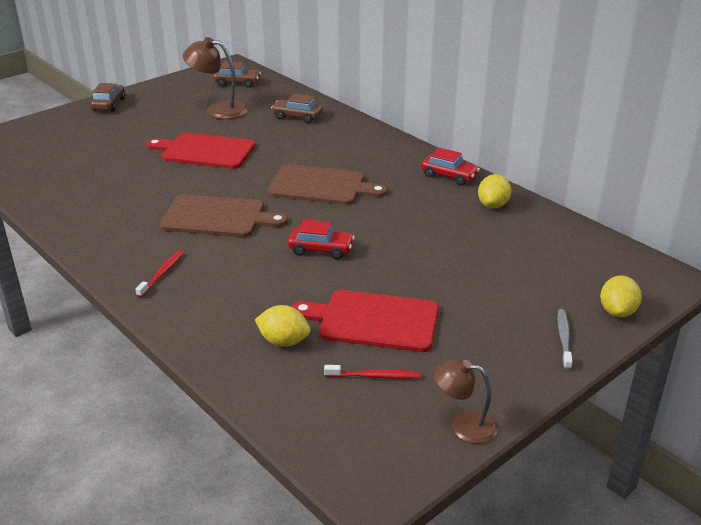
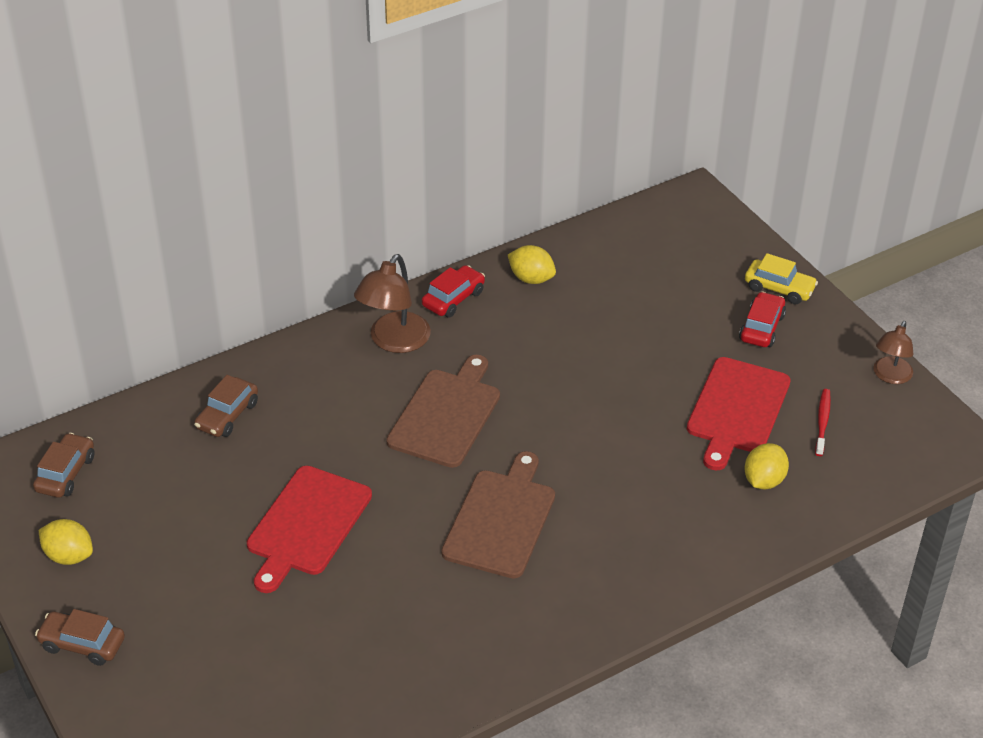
camera: 80 degrees left, 10 degrees up
(162, 273) = (622, 577): red toothbrush -> none
(218, 110) = (165, 502): brown lamp -> brown lamp (394, 341)
(321, 249) = (597, 432): red car -> red car (761, 328)
(564, 339) = (779, 288): grey toothbrush -> yellow car
(617, 311) = (742, 245): yellow lemon -> yellow lemon (69, 556)

